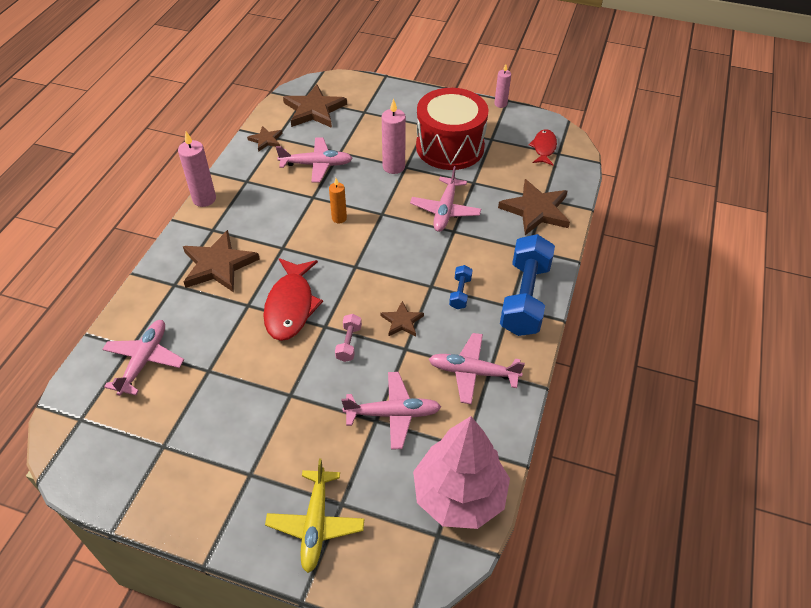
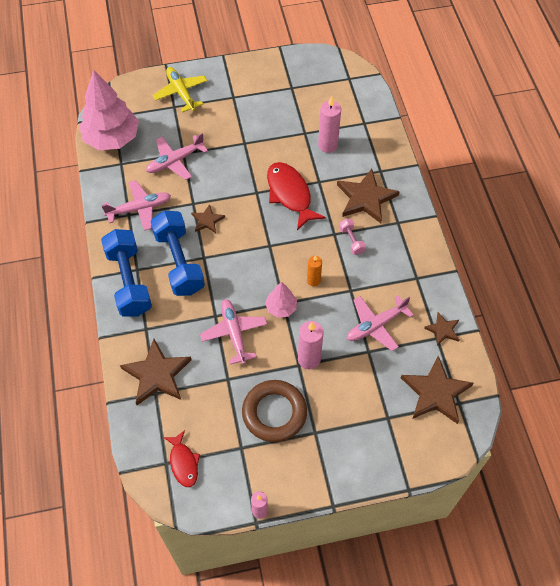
camera: 150 degrees right, 10 degrees up
(144, 361) = (347, 120): pink plane -> none
(204, 199) = (431, 244): pink candle -> pink candle (327, 145)
(349, 343) = (232, 189): pink dumbbell -> pink dumbbell (351, 240)
(387, 211) = (281, 308): none -> pink tree
(450, 147) = (274, 413): red drum -> brown ring
(460, 293) = (179, 262): blue dumbbell -> blue dumbbell, size x2.27

